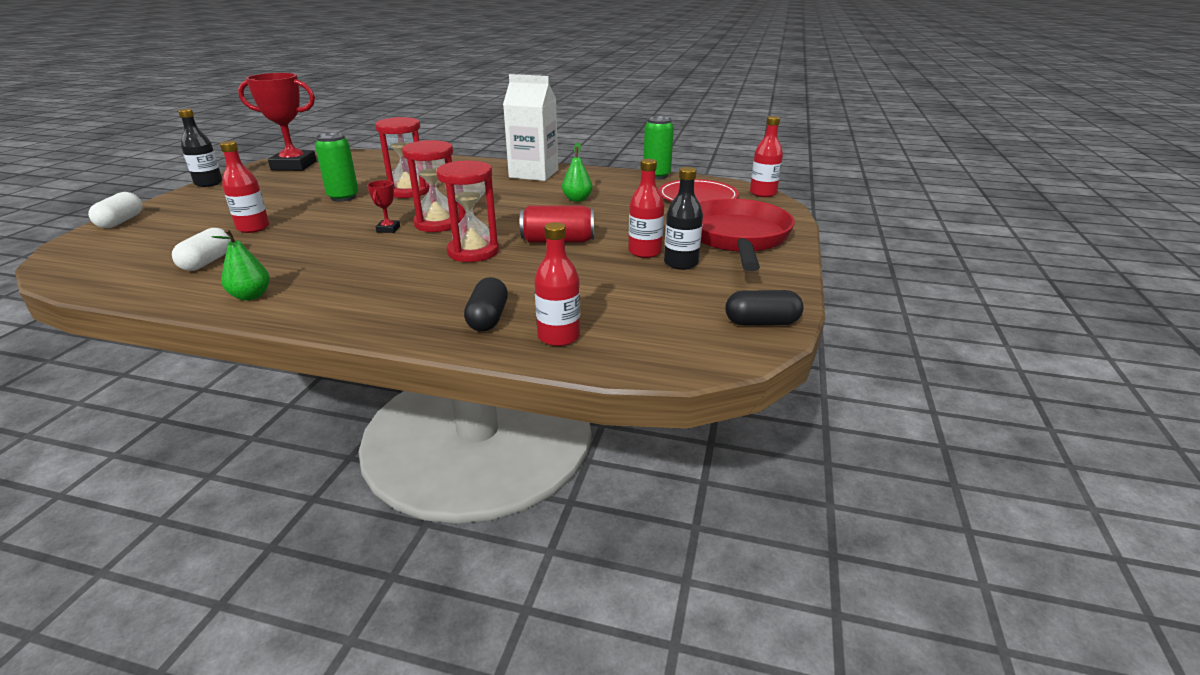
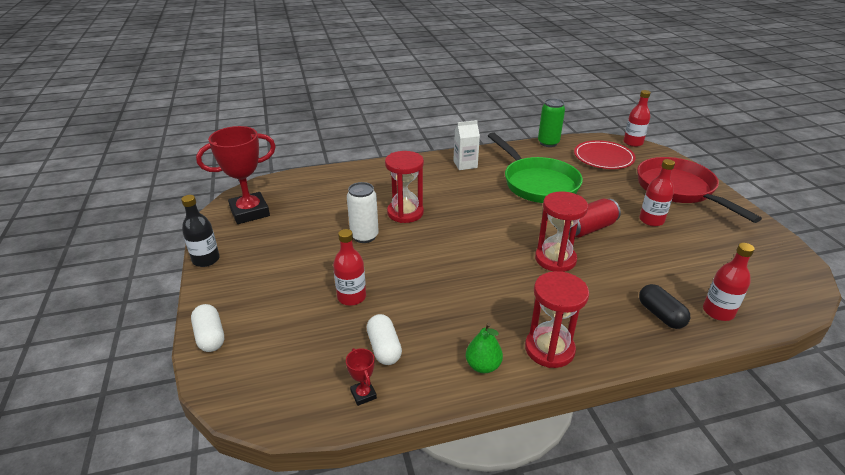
camera: 30 degrees left, 5 degrees up
(343, 197) = (364, 236): green can -> white can
(388, 229) = (460, 259): red trophy -> red trophy (363, 394)
(438, 224) = (486, 240): red hourglass -> red hourglass (549, 349)
(534, 174) = (465, 164): white carton -> white carton, size x0.60
(577, 199) = (537, 183): green pear -> green pan
(681, 263) = (683, 223): black bottle -> none
(761, 322) = (787, 256): black capsule -> none

